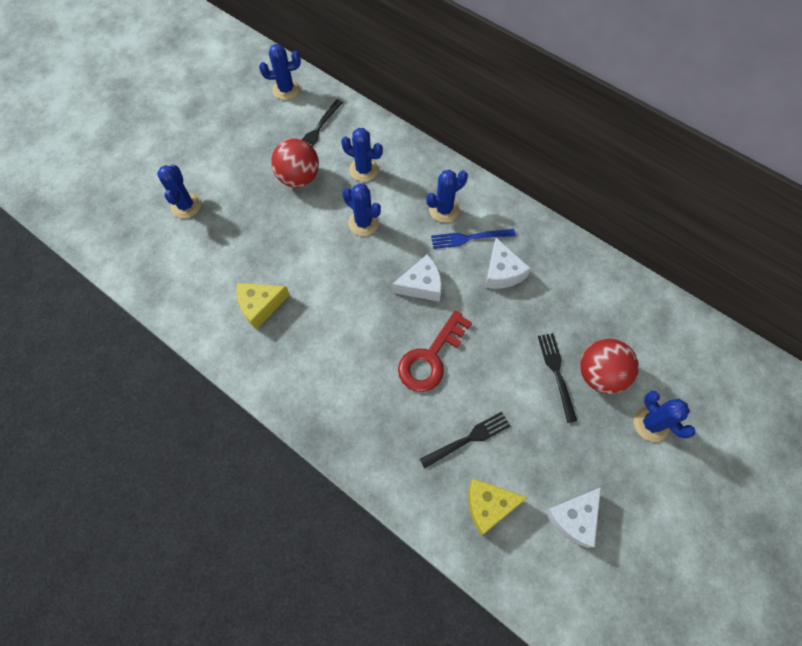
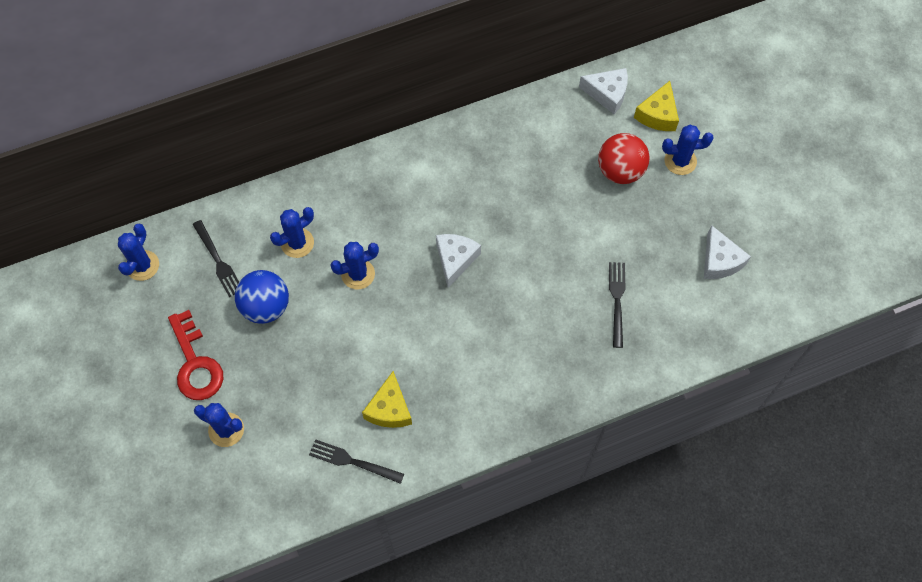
camera: 60 degrees left, 0 degrees up
(299, 178) = (266, 306): red ball -> blue ball
(431, 357) = (529, 290): red key -> red key (195, 363)
(444, 210) = (389, 198): blue cactus -> none
(469, 238) = (433, 194): blue fork -> none
(488, 505) = (678, 316): yellow cheese -> yellow cheese (658, 115)
(502, 272) = (484, 188): white cheese -> white cheese (607, 94)
(556, 373) = (600, 201): black fork -> black fork (353, 461)

